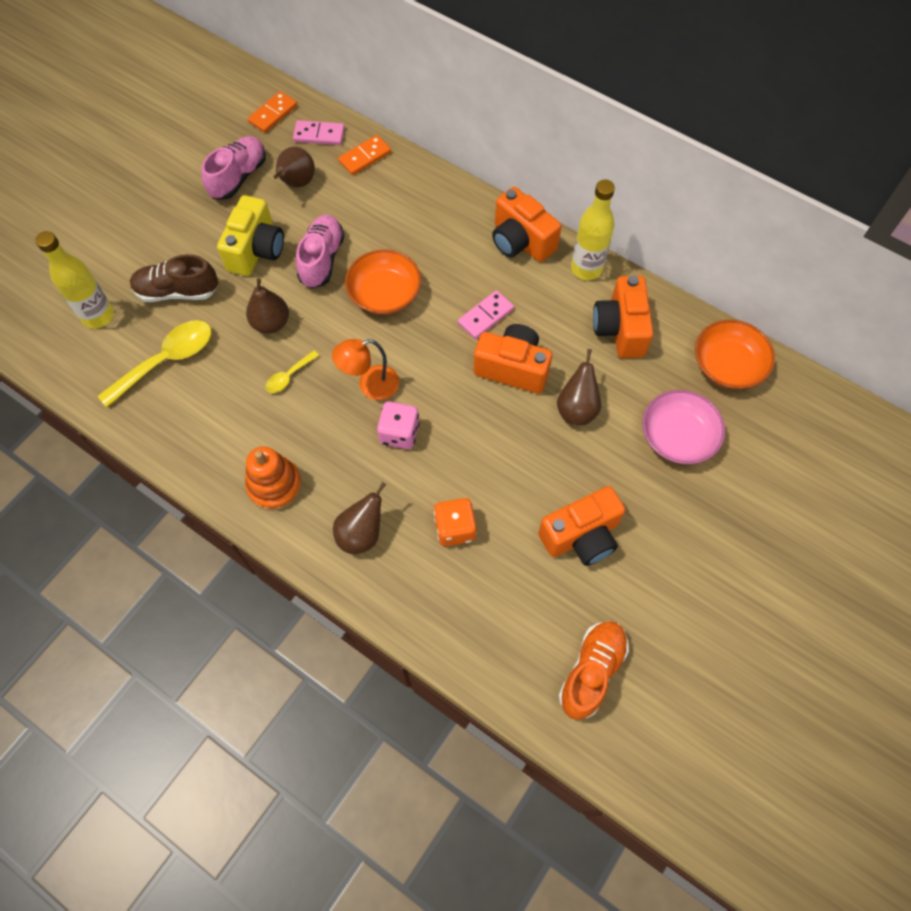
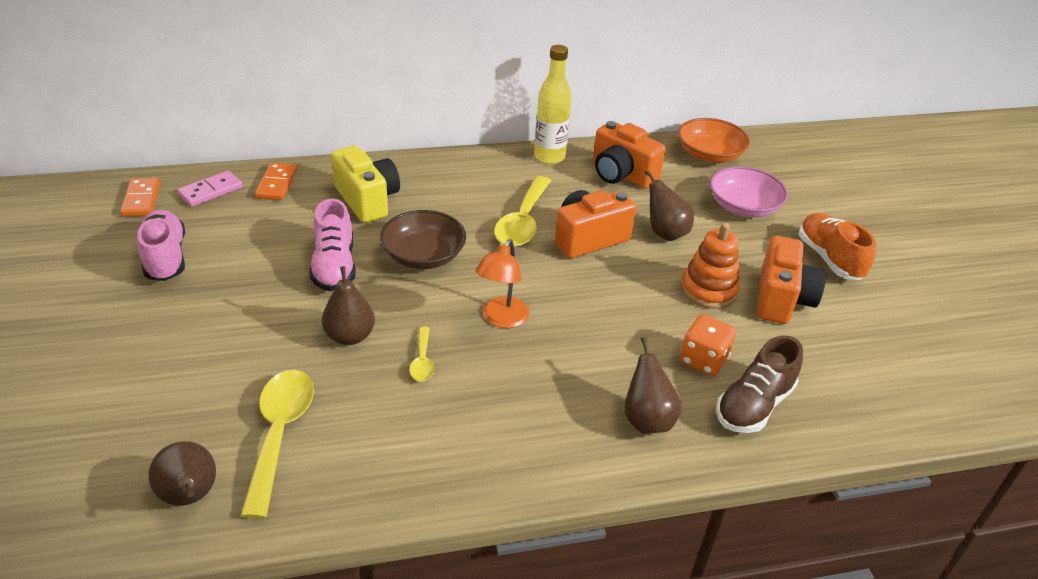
camera: 50 degrees left, 25 degrees down
(98, 316) = (143, 453): yellow bottle -> none
(177, 291) = (215, 374): brown shoe -> brown shoe (754, 405)
(256, 250) = (259, 296): yellow camera -> yellow camera (367, 200)
(274, 485) = (527, 446): orange stacking toy -> orange stacking toy (708, 290)
(297, 183) = (234, 231): brown pear -> brown pear (190, 496)
(322, 259) = (334, 266): pink shoe -> pink shoe turned 150 degrees counterclockwise
(384, 293) = (423, 255): orange bowl -> brown bowl
(399, 433) = (571, 333): pink dice -> none
(485, 316) = (523, 222): pink domino -> yellow spoon
(521, 241) = (481, 167): orange camera -> none
(591, 671) = (912, 369): orange shoe -> orange shoe (829, 258)

